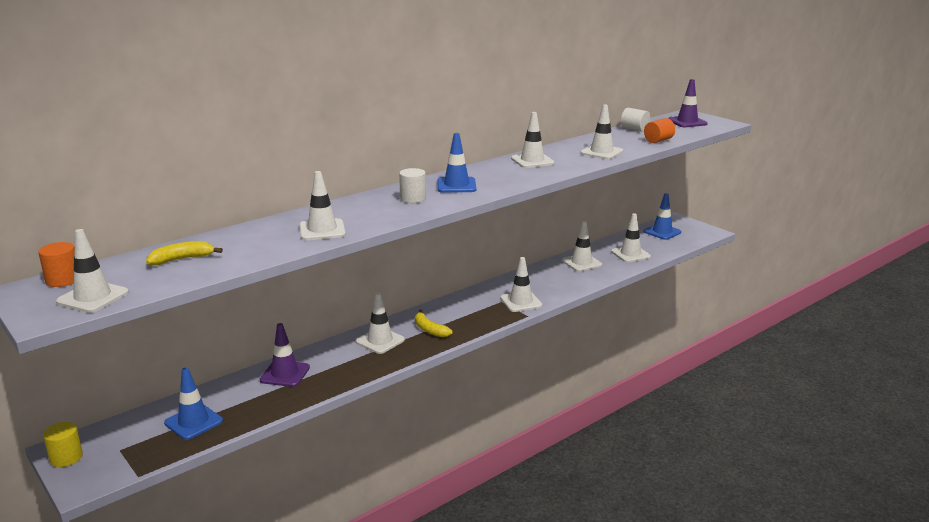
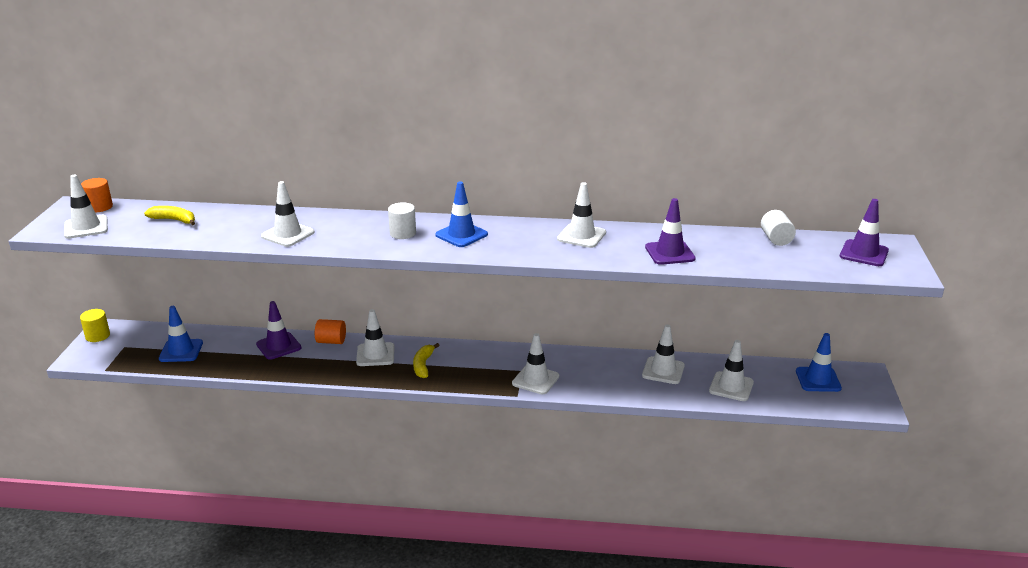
camera: 45 degrees right, 5 degrees up
(601, 152) = (669, 253): white traffic cone -> purple traffic cone
(658, 140) = (766, 263): orange cylinder -> orange cylinder (331, 341)

